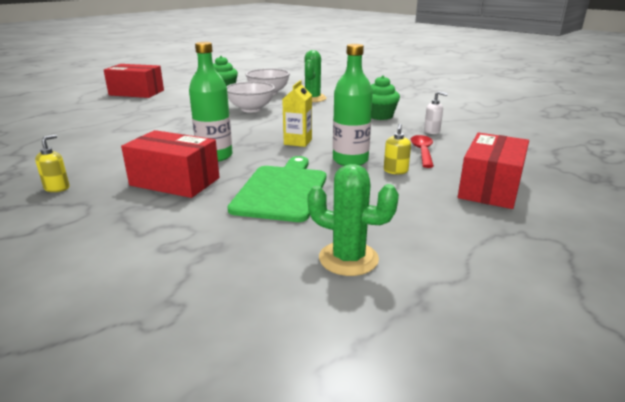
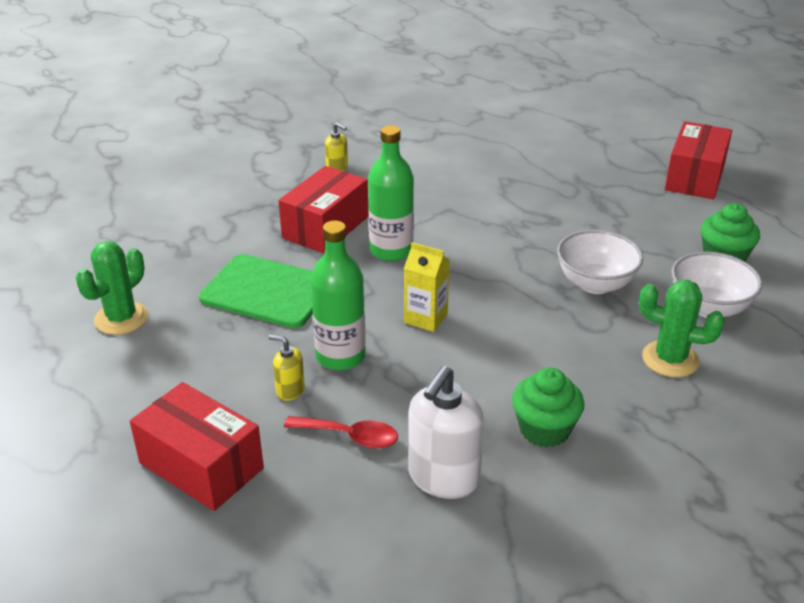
camera: 100 degrees right, 10 degrees up
(432, 131) = (443, 478): white soap dispenser -> white soap dispenser, size x1.99

